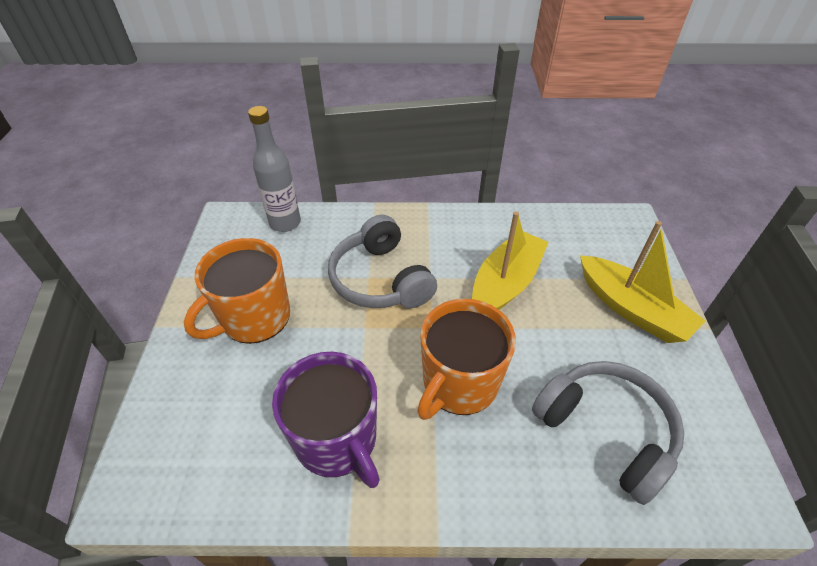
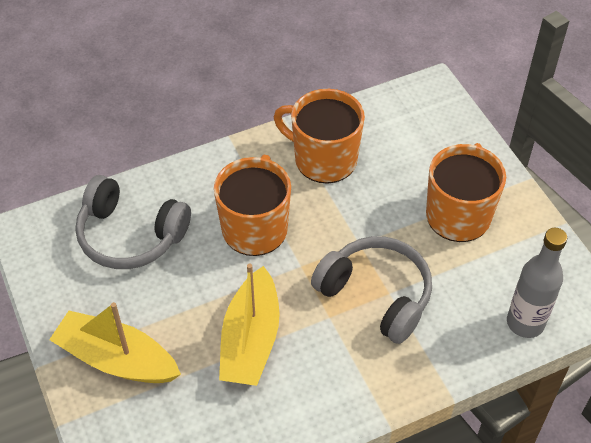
camera: 155 degrees right, 5 degrees up
(337, 440) = (324, 159): purple mug -> orange mug

